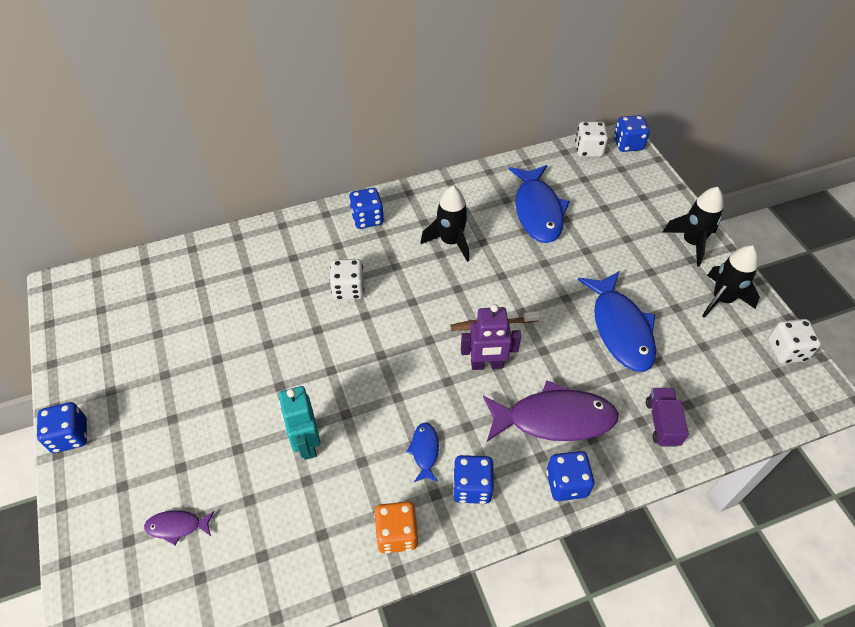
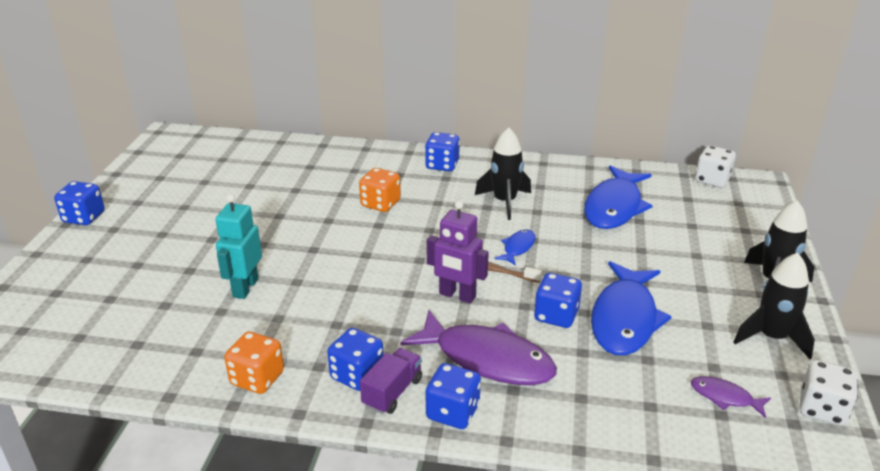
camera: 30 degrees right, 20 degrees down
(177, 526) = (97, 298): purple fish -> purple fish (725, 397)
(348, 289) = (380, 204): white dice -> orange dice
(425, 451) = (339, 332): blue fish -> blue fish (518, 248)
(628, 144) = (762, 187): blue dice -> blue dice (556, 315)
(662, 423) = (604, 409): purple truck -> purple truck (392, 392)

